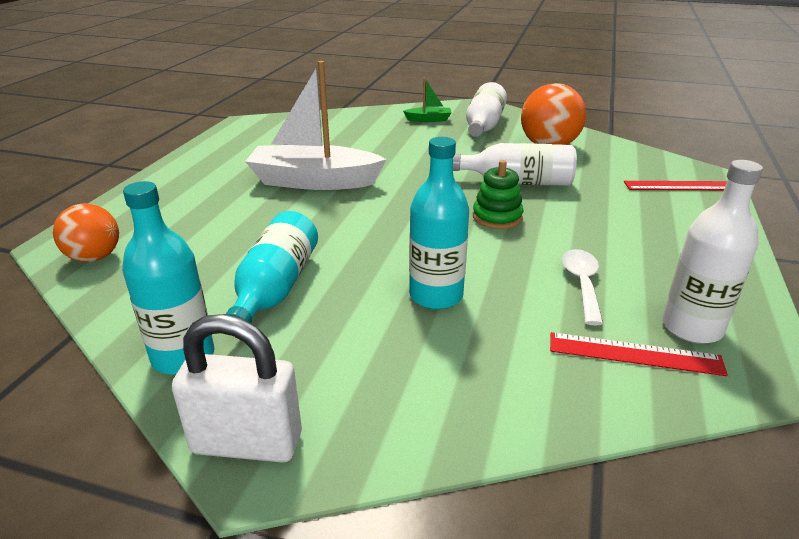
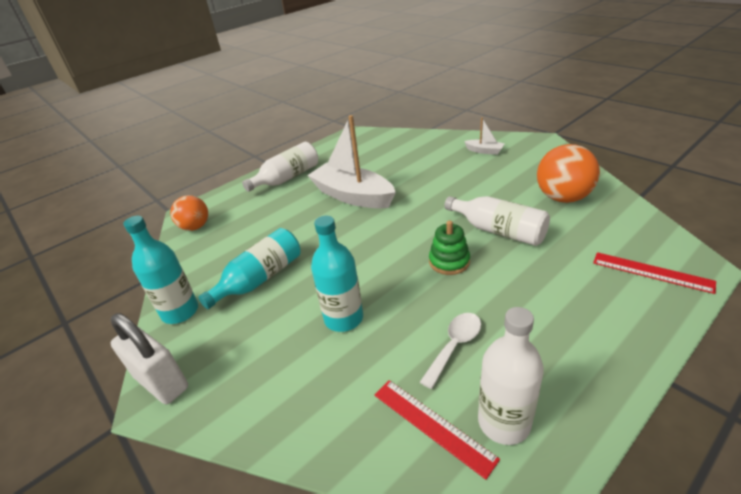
camera: 35 degrees right, 5 degrees up
(429, 120) = (484, 151): green boat -> white boat
(483, 125) = (525, 165): white bottle -> white bottle (287, 178)

